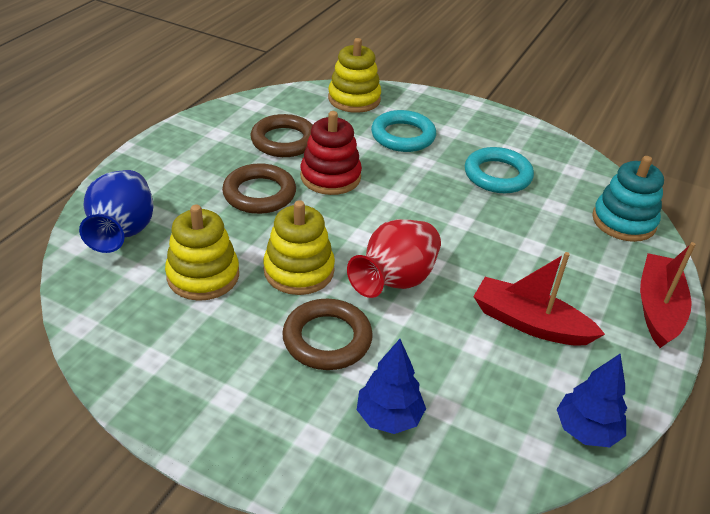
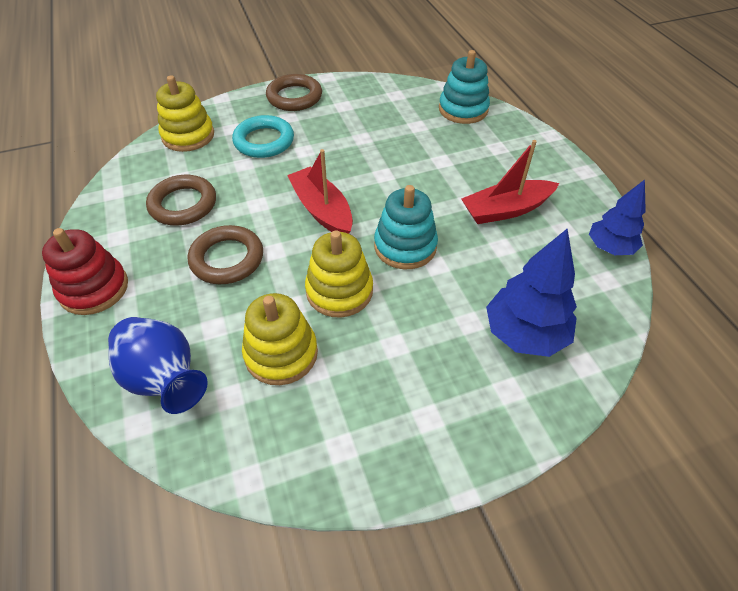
camera: 45 degrees left, 10 degrees up
(327, 339) = (424, 320): brown ring -> brown ring (294, 97)
(330, 177) = (259, 207): red stacking toy -> red stacking toy (94, 289)
(389, 417) = (525, 334): blue tree -> blue tree, size x1.50
(395, 281) = (405, 246): red vase -> turquoise stacking toy
(497, 175) = (360, 128): turquoise ring -> none
(658, 308) = (544, 150): red boat -> red boat (322, 210)

